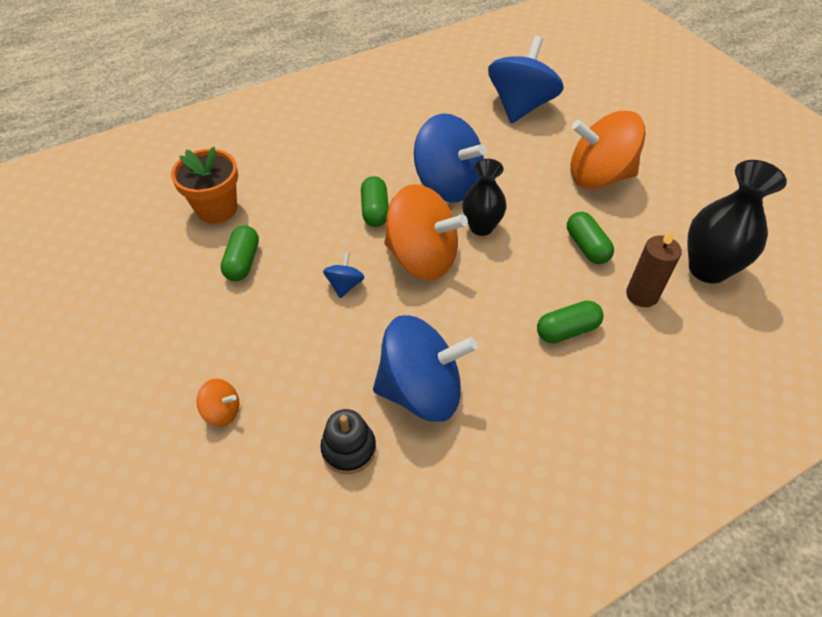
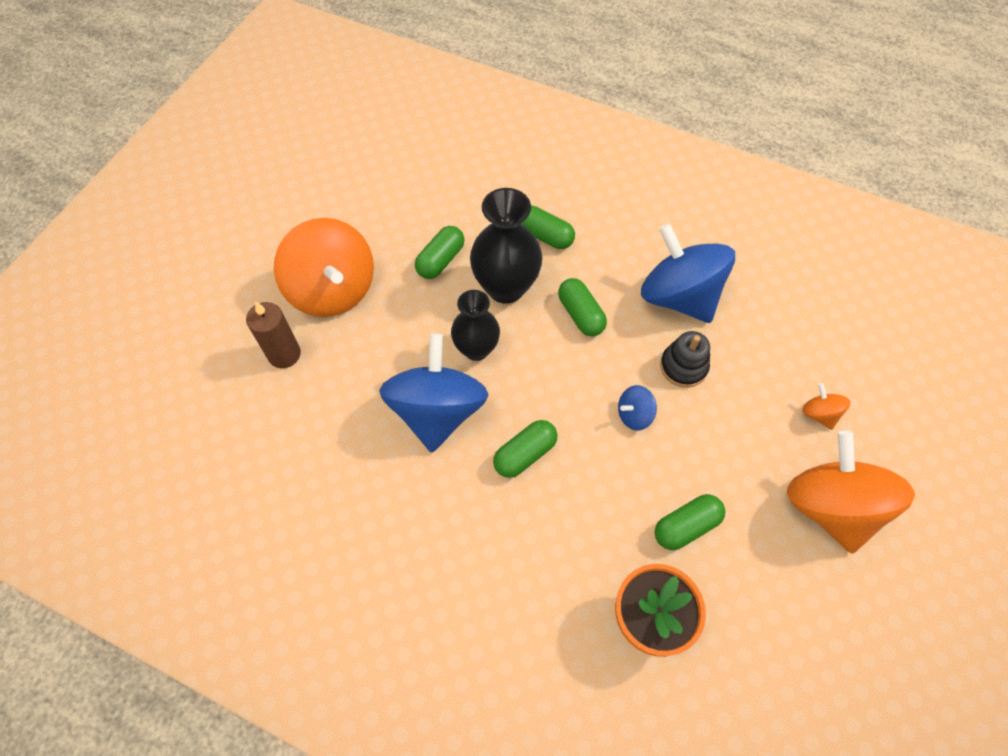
camera: 125 degrees left, 10 degrees up
(349, 449) = (762, 312): black stacking toy -> black stacking toy (683, 366)
(422, 258) = (552, 374): orange spinning top -> orange spinning top (830, 507)
(461, 306) = (580, 314): none -> green capsule
(520, 106) = (247, 415): blue spinning top -> none
(642, 295) = (469, 205): brown candle -> brown candle (284, 354)
(708, 269) = (405, 175): black vase -> black vase (506, 287)

